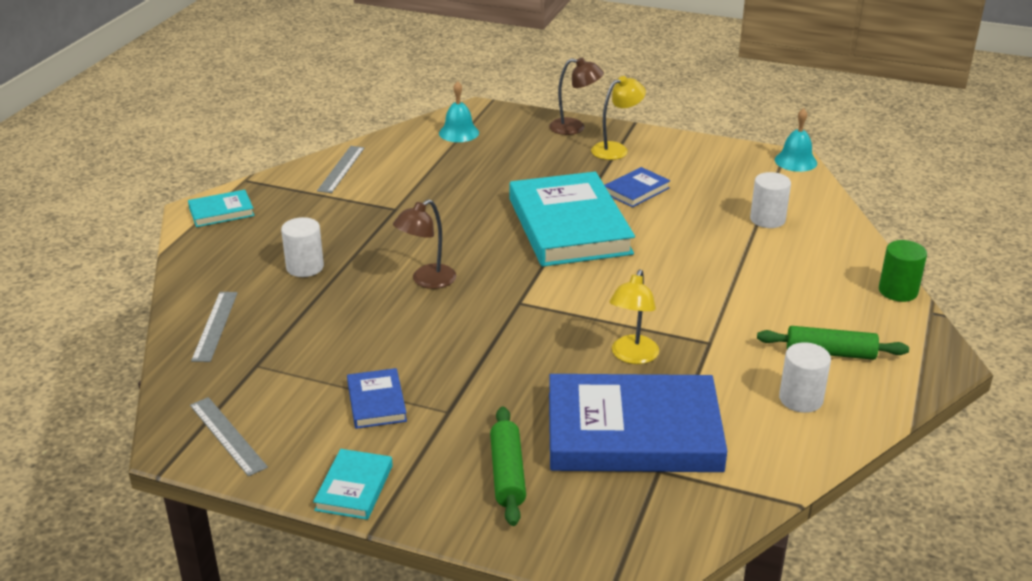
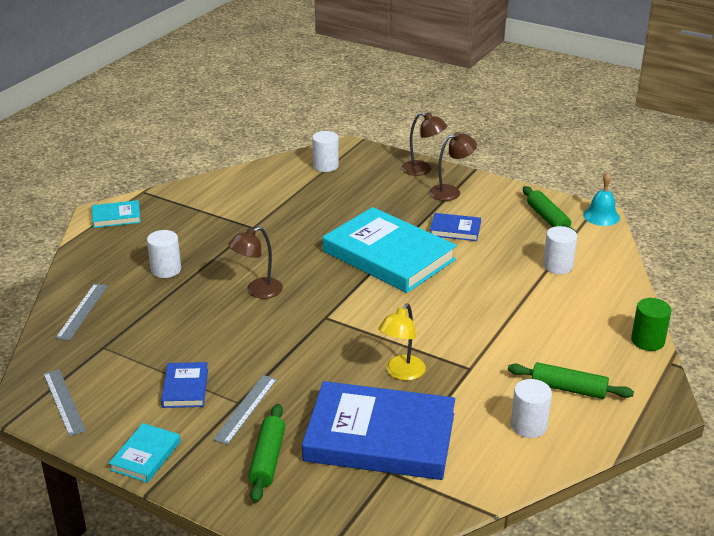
camera: 10 degrees right, 0 degrees up
(341, 169) = (221, 189): grey ruler -> grey ruler (245, 408)
(459, 133) = (325, 166): turquoise bell -> white cylinder
(569, 226) = (388, 255): turquoise book -> turquoise book turned 45 degrees counterclockwise
(616, 149) = (451, 192): yellow lamp -> brown lamp
(636, 190) = (455, 230): blue book -> blue book turned 45 degrees clockwise
(737, 169) = (547, 219): none -> green rolling pin

